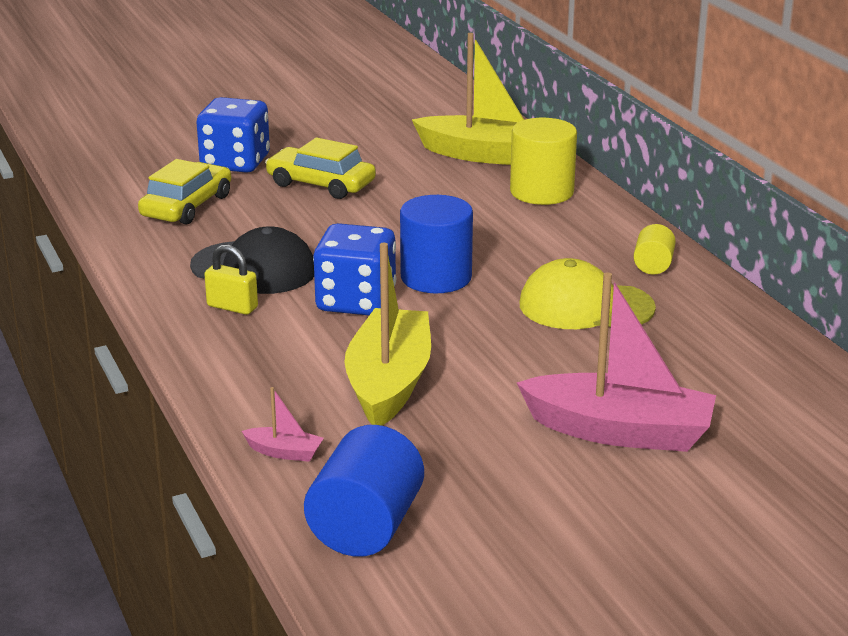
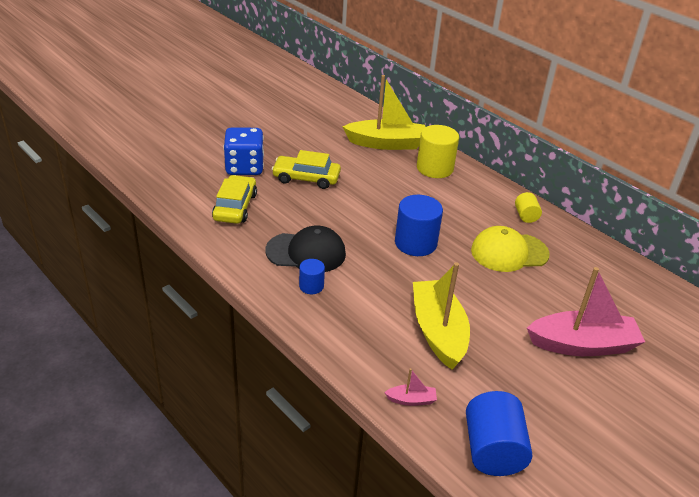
camera: 20 degrees left, 10 degrees up
(232, 307) = (311, 286): yellow padlock -> blue cylinder
(356, 301) = (381, 269): blue dice -> none

